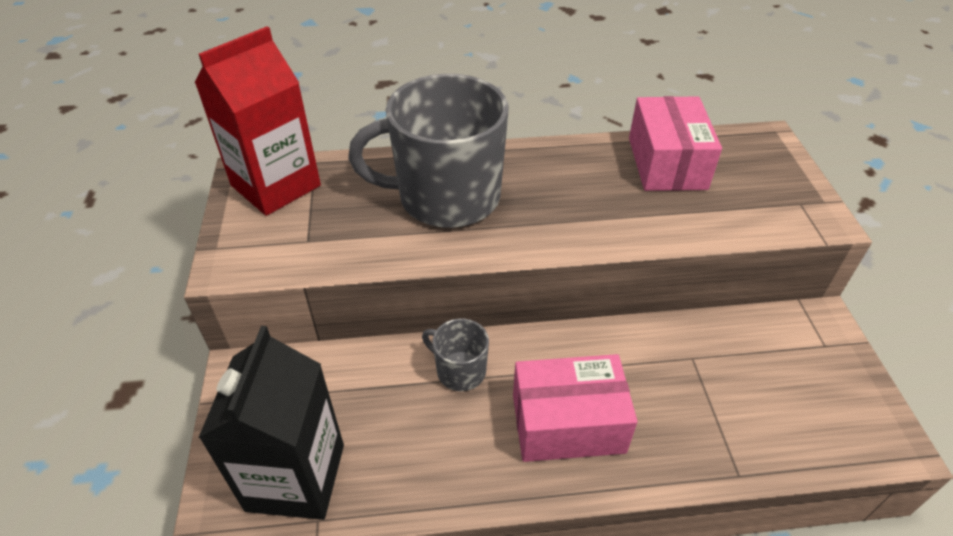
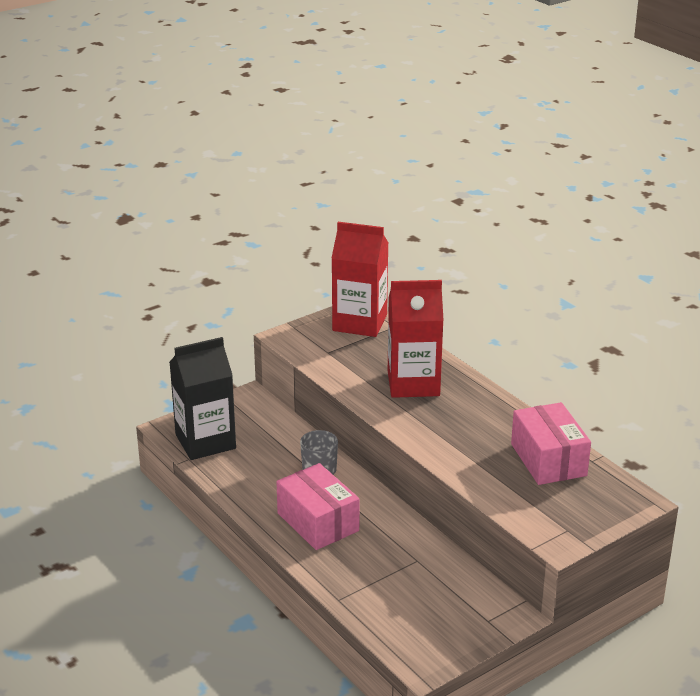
camera: 60 degrees right, 15 degrees down
(446, 197) = (413, 383): grey mug -> red carton
(667, 163) = (548, 460): pink box -> pink box turned 75 degrees counterclockwise

